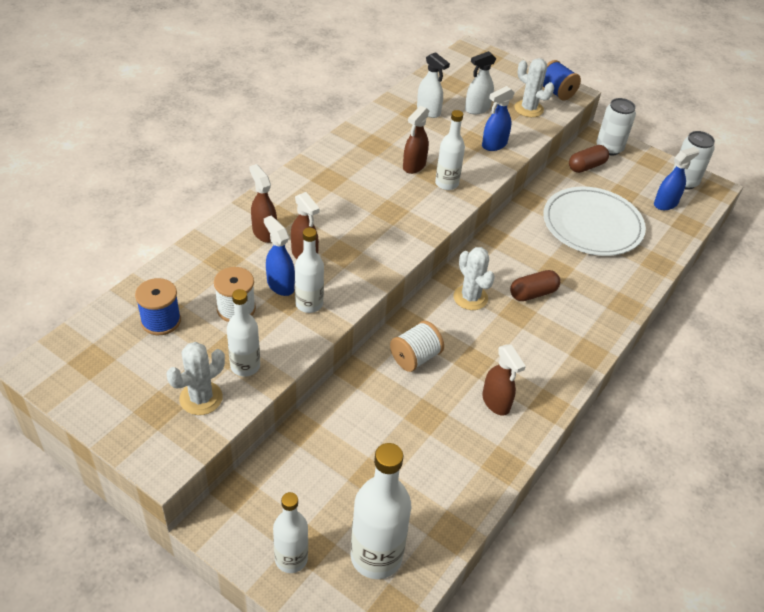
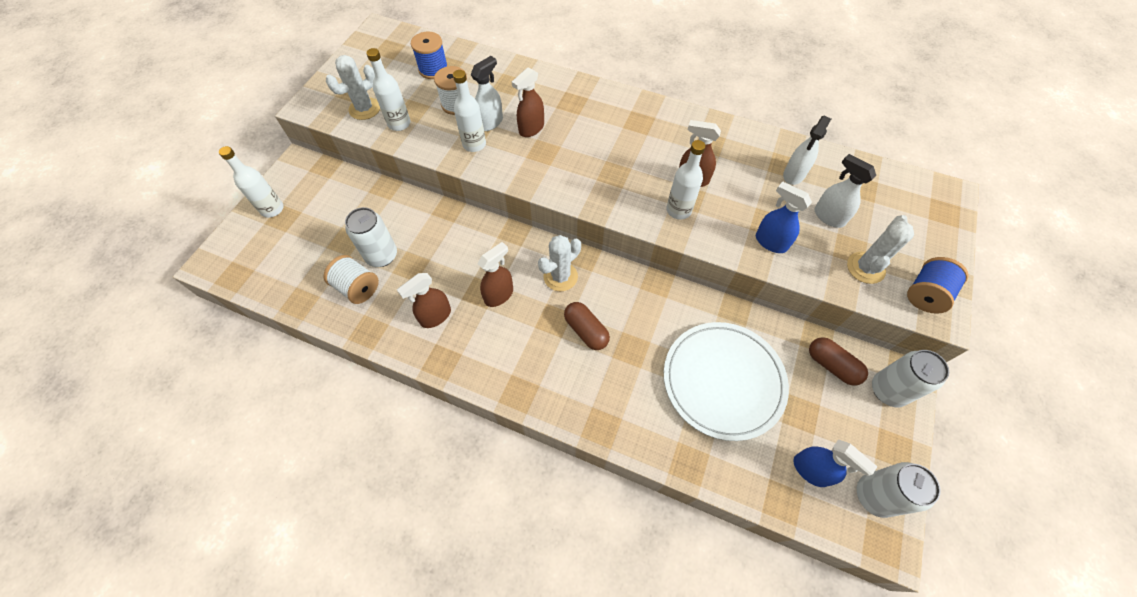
camera: 80 degrees right, 15 degrees up
(201, 398) = (364, 109): white cactus -> white cactus turned 75 degrees counterclockwise
(264, 233) = (548, 98): brown spray bottle -> brown spray bottle (499, 295)
(280, 285) = (490, 122): blue spray bottle -> white spray bottle
(376, 556) = (275, 258): white bottle -> none
(404, 441) = (382, 255): none -> white can
(415, 357) = (473, 246): white spool -> white spool (357, 287)

